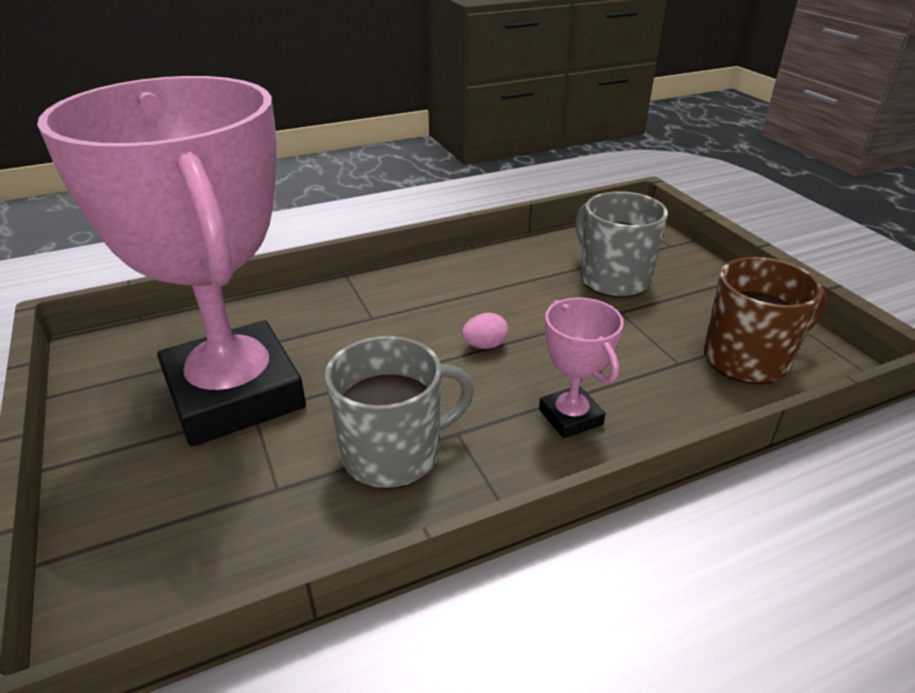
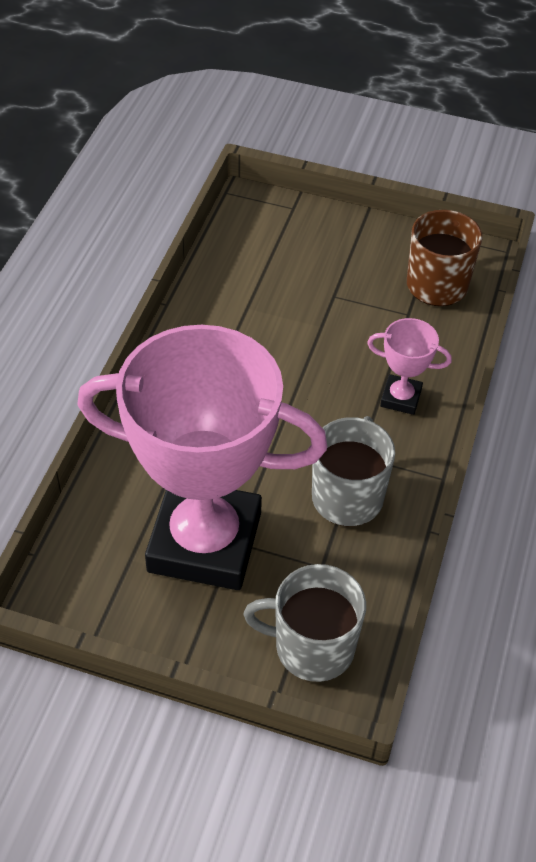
camera: 50 degrees left, 15 degrees up
(485, 345) = (294, 386): pink egg -> none
(612, 279) = (296, 269): grey mug -> grey mug (312, 647)

